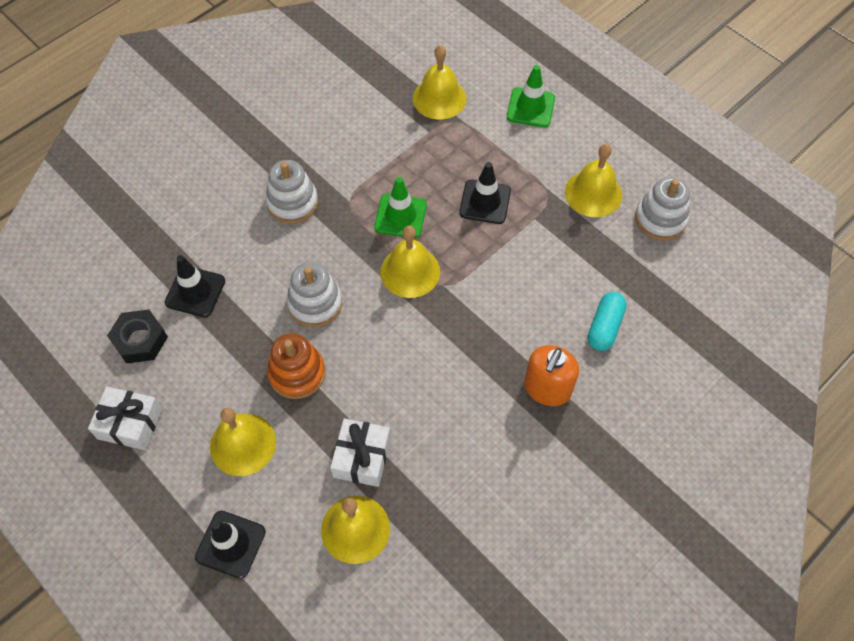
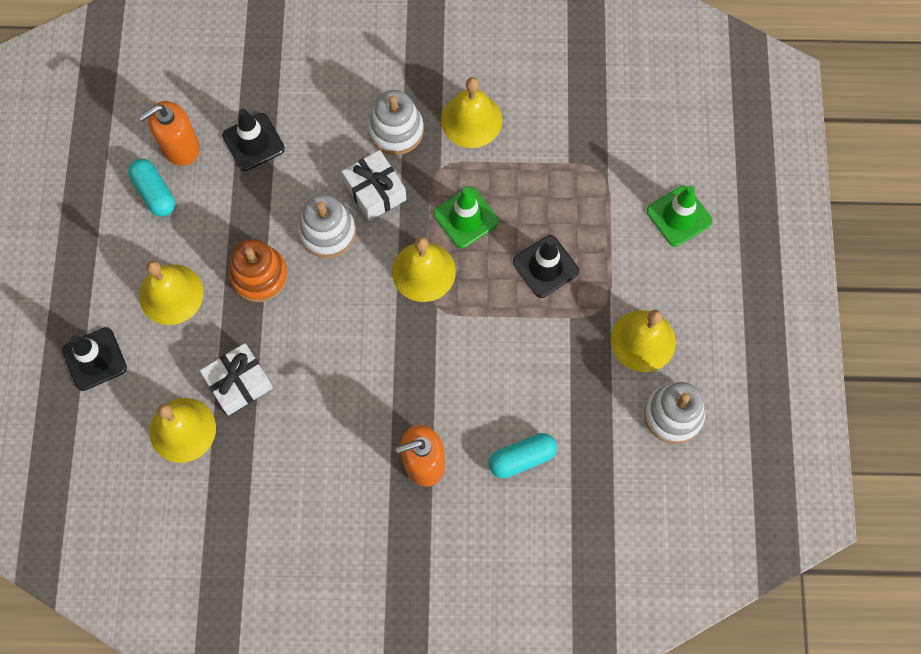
camera: 45 degrees right, 10 degrees up
(130, 423) = (114, 206): white gift -> white gift (375, 191)
(140, 340) = (180, 147): black nut -> orange soap dispenser
(153, 387) = (154, 193): none -> turquoise capsule
(439, 98) = (610, 139): yellow bell -> yellow bell (471, 120)

